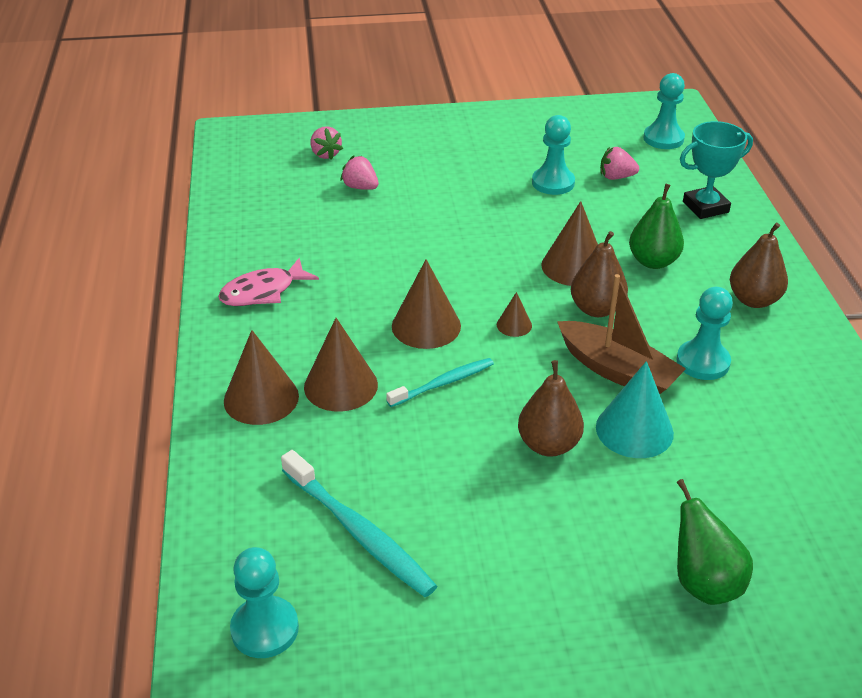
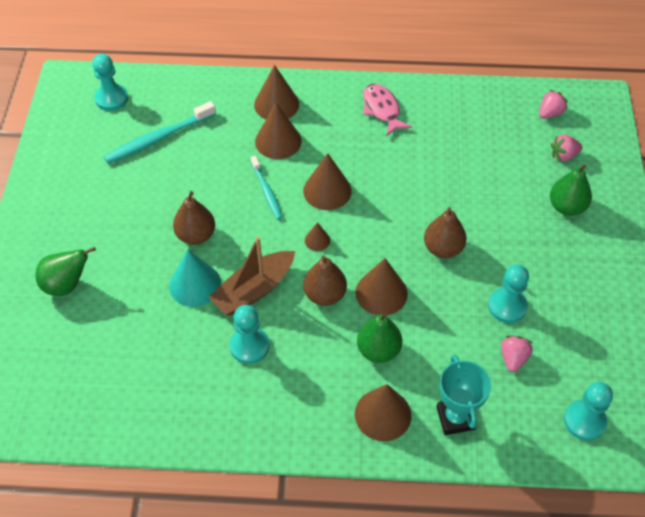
camera: 100 degrees right, 15 degrees up
(360, 187) = (510, 173): pink strawberry -> pink strawberry (550, 113)
(402, 151) = (566, 207): none -> green pear
(731, 252) = (383, 414): none -> brown cone
(753, 300) = (314, 408): brown pear -> brown pear (443, 248)

